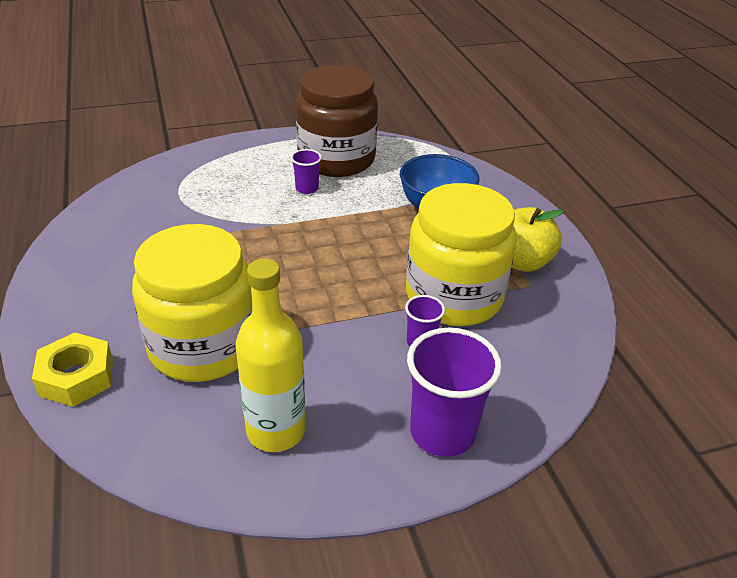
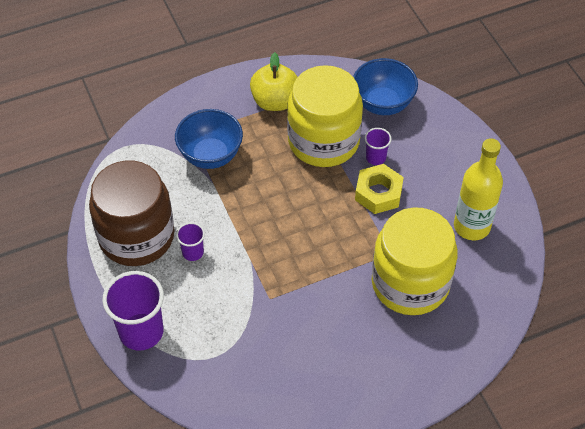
camera: 95 degrees left, 15 degrees up
(76, 377) = (459, 352): yellow nut -> yellow nut (378, 193)
(442, 432) = (449, 144): purple cup -> purple cup (141, 332)
(524, 364) = (382, 104): none -> blue bowl

